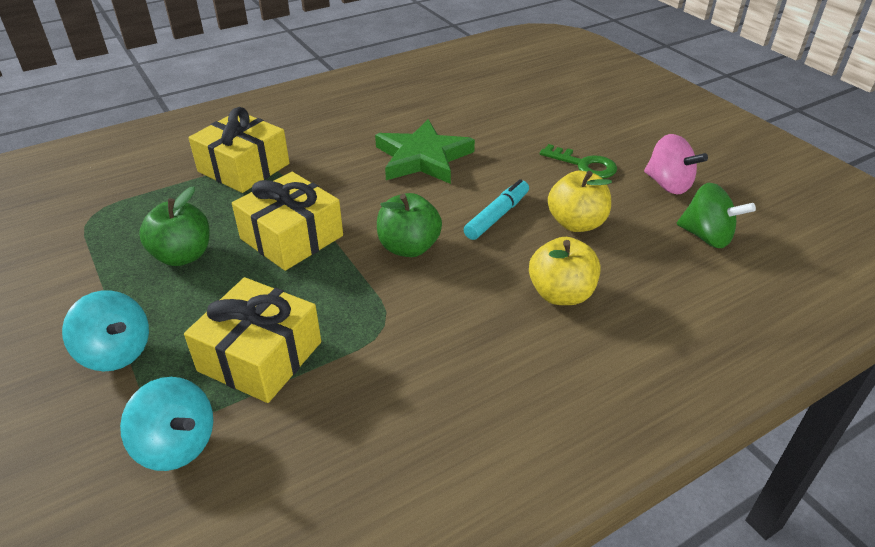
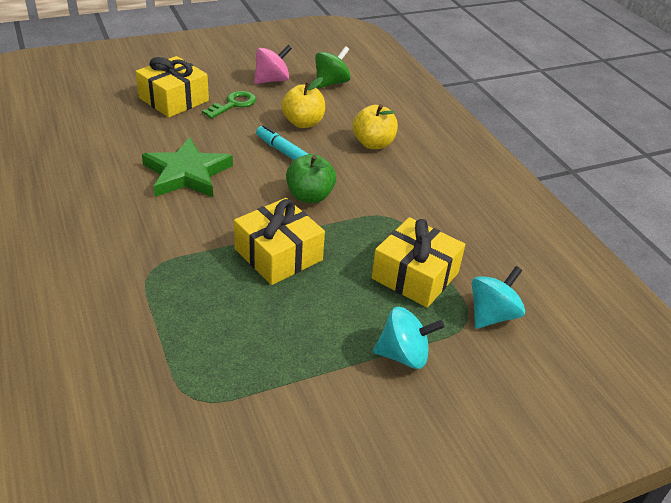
camera: 85 degrees left, 0 degrees up
(116, 352) = (403, 355): turquoise spinning top -> turquoise spinning top turned 45 degrees clockwise
(183, 256) = (286, 321): green apple -> none
(244, 167) = (150, 282): yellow gift -> yellow gift (174, 99)

